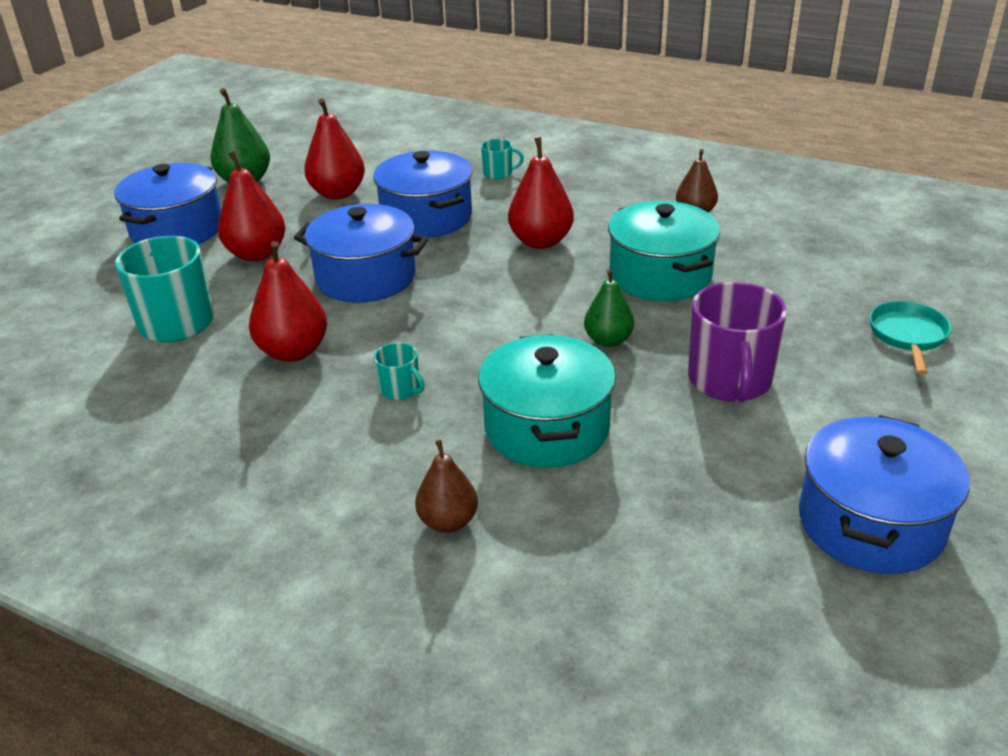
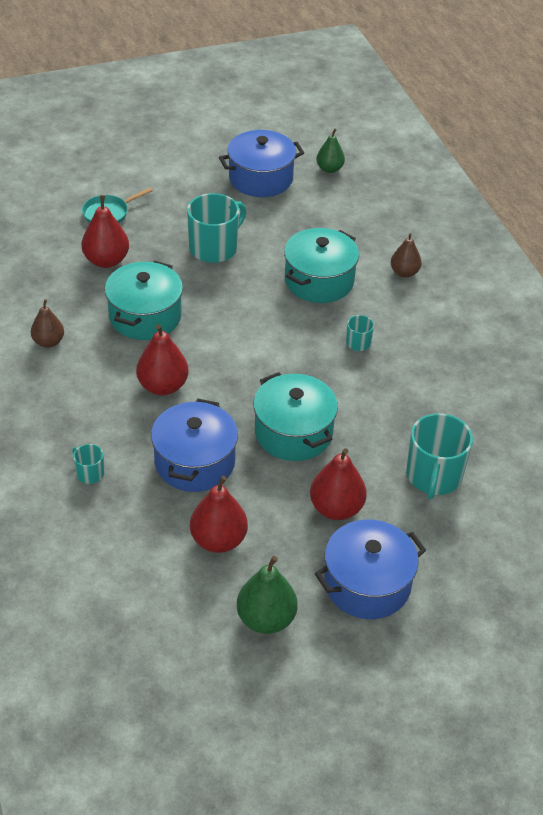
camera: 140 degrees left, 10 degrees up
(293, 351) = (387, 403): red pear -> red pear (106, 260)
(365, 277) = (293, 432): blue pot -> turquoise pot
(608, 340) = (231, 300): green pear -> green pear (329, 169)
(730, 380) = (214, 248): purple mug -> turquoise mug

